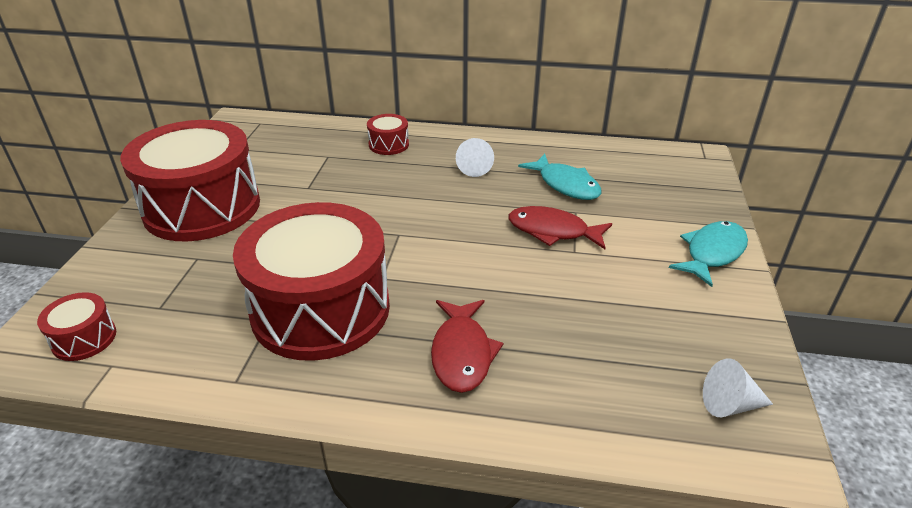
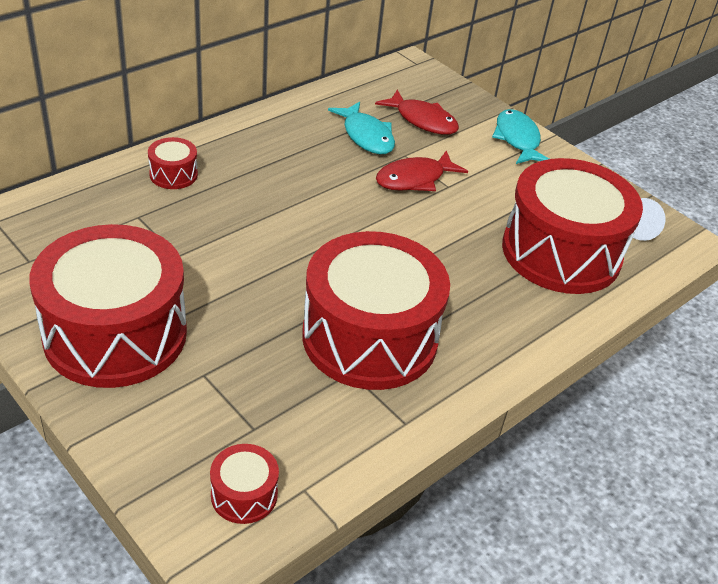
camera: 55 degrees left, 5 degrees up
(462, 353) = (495, 299): red fish -> red fish (422, 120)
(474, 168) = (281, 158): white cone -> none
(565, 185) = (366, 136): turquoise fish -> turquoise fish turned 60 degrees clockwise
(593, 362) = (561, 252): none -> red drum

